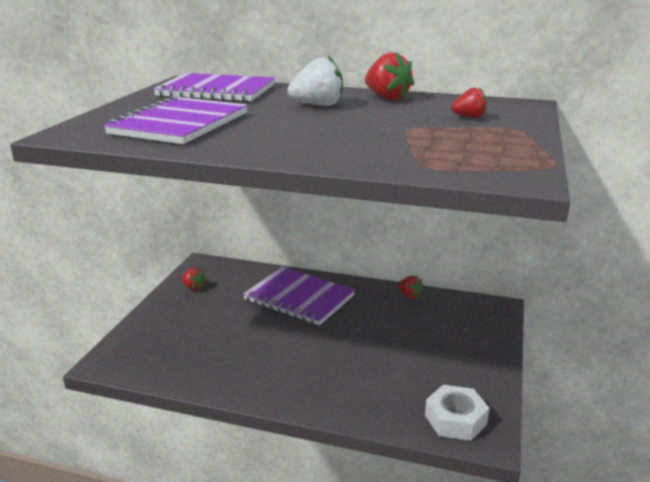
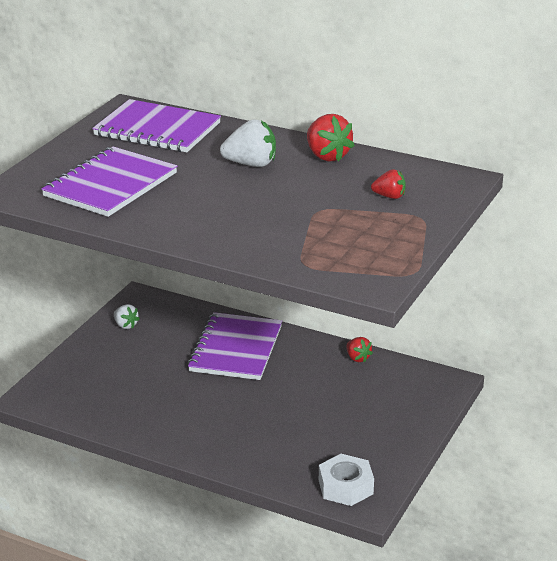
camera: 10 degrees right, 5 degrees up
(193, 287) = (125, 325): red strawberry -> white strawberry
(299, 298) = (236, 349): purple notebook -> purple notebook turned 60 degrees clockwise

